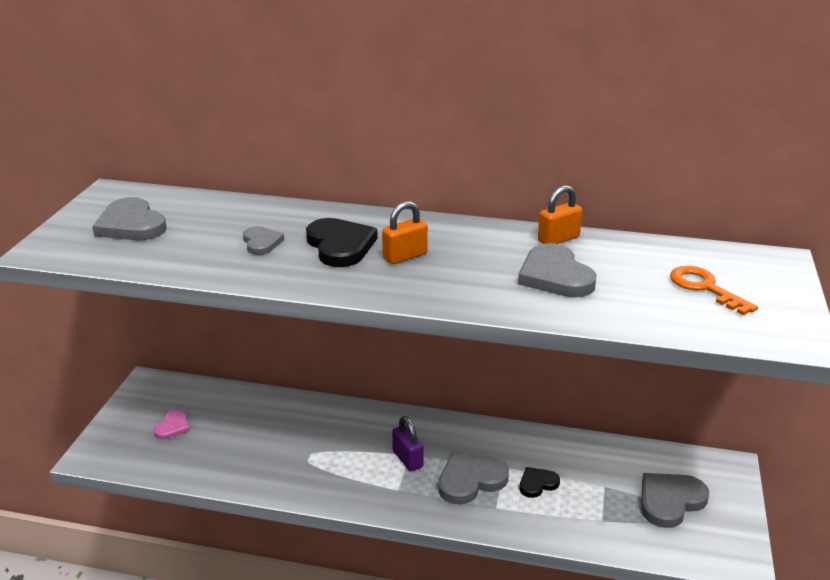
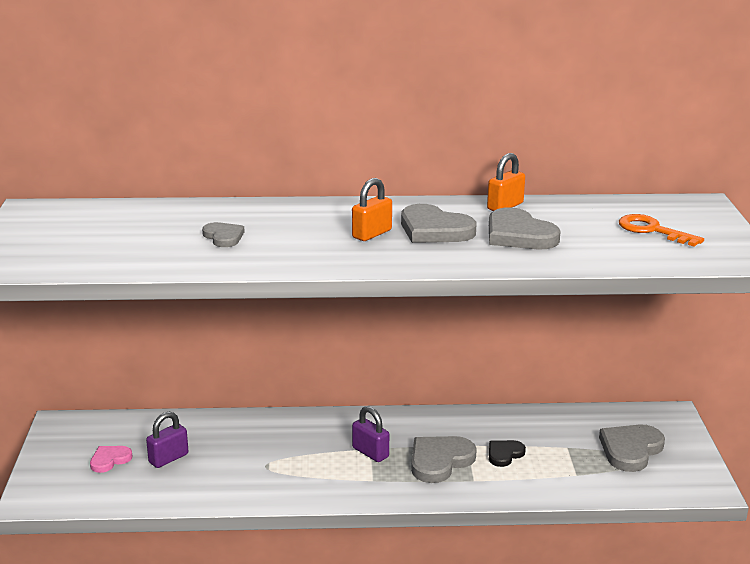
camera: 15 degrees left, 5 degrees down
(131, 225) = (76, 235): grey heart -> grey heart (434, 230)
(173, 427) = (110, 460): pink heart -> pink heart turned 135 degrees counterclockwise
(223, 434) = (168, 458): none -> purple padlock
(340, 246) = (304, 231): black heart -> none

